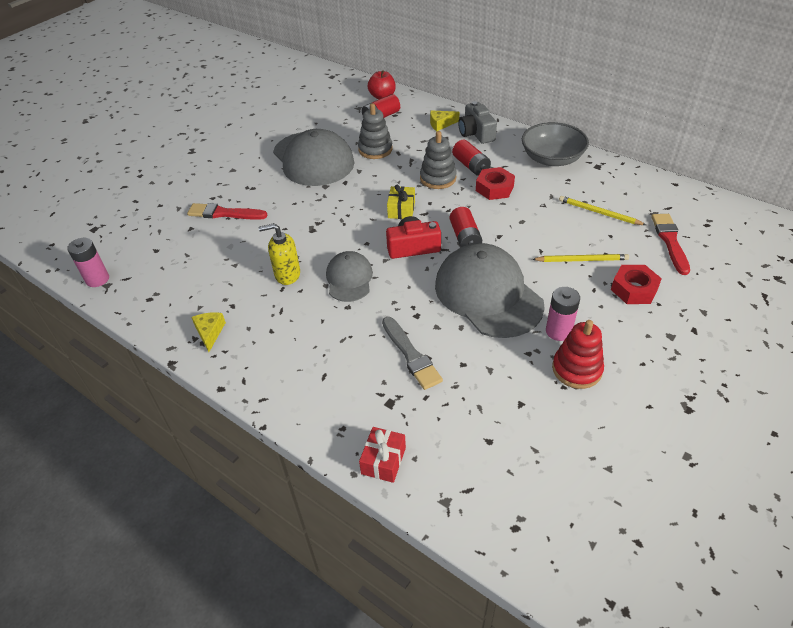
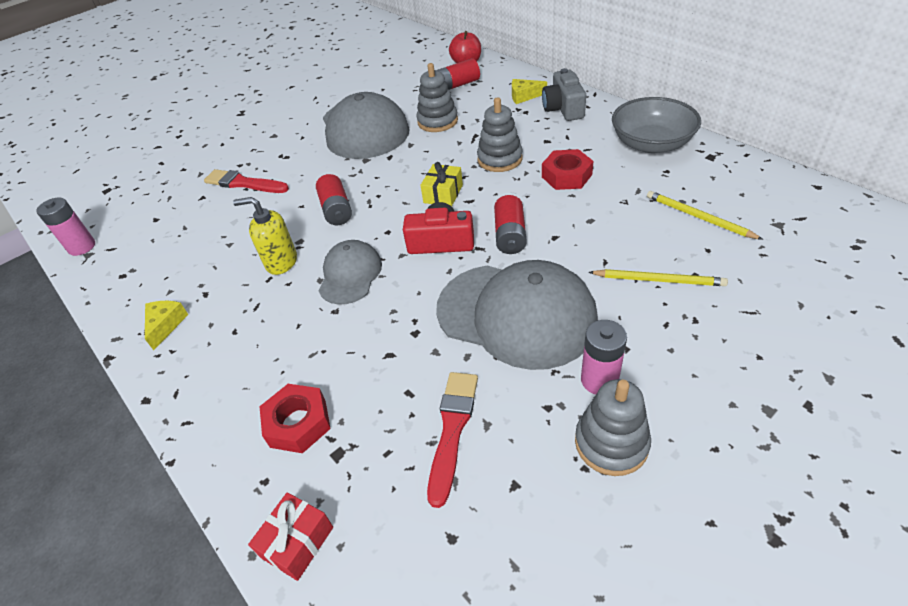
camera: 15 degrees right, 0 degrees up
(411, 355) = (389, 388): grey brush -> none
(471, 166) = (545, 146): red battery -> red battery (336, 210)
(488, 294) = (516, 315): grey cap -> grey cap turned 135 degrees clockwise
(576, 369) = (611, 443): red stacking toy -> grey stacking toy
(634, 289) = (725, 330): red nut -> red nut (298, 423)
(670, 241) = (794, 265): red brush -> red brush (452, 429)

